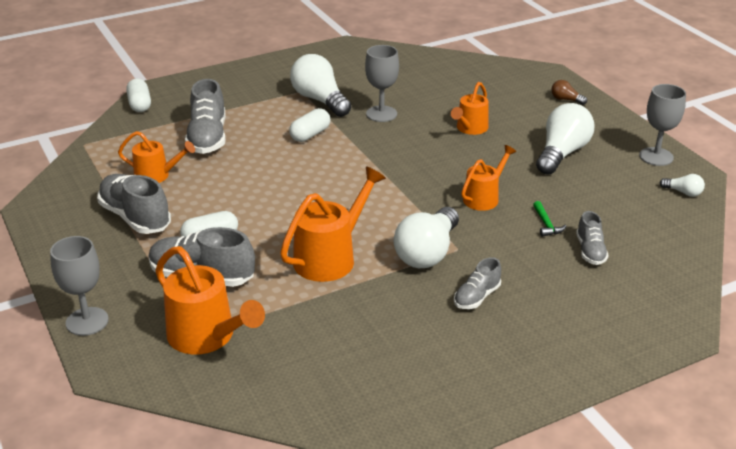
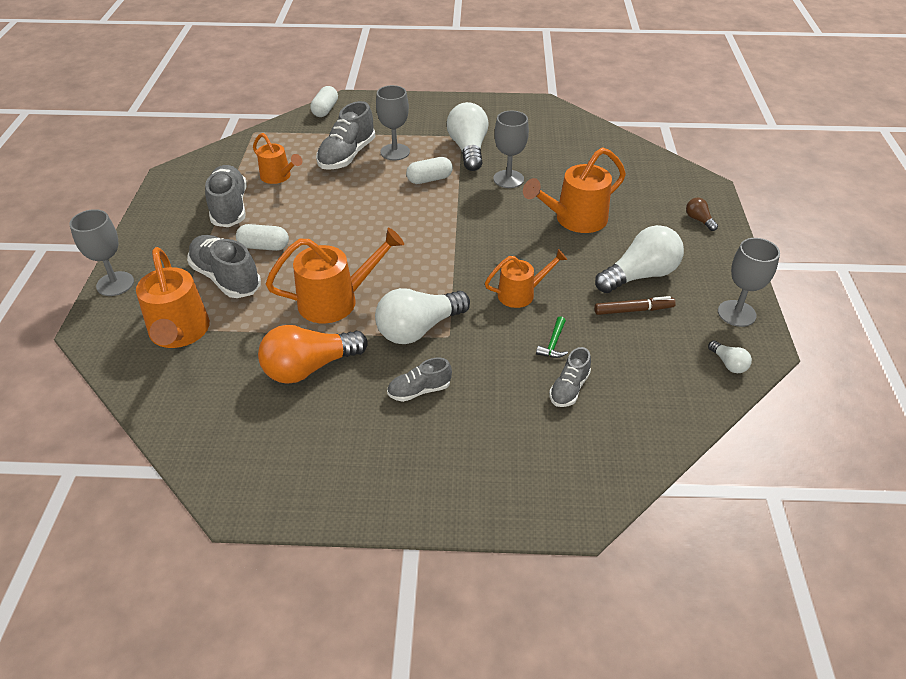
camera: 30 degrees right, 10 degrees up
(252, 121) = (395, 152): none -> grey goblet
(364, 316) = (310, 367): none -> orange light bulb
(470, 129) = (574, 220): orange watering can -> orange watering can, size x1.59
(582, 180) = (633, 310): none -> brown marker

